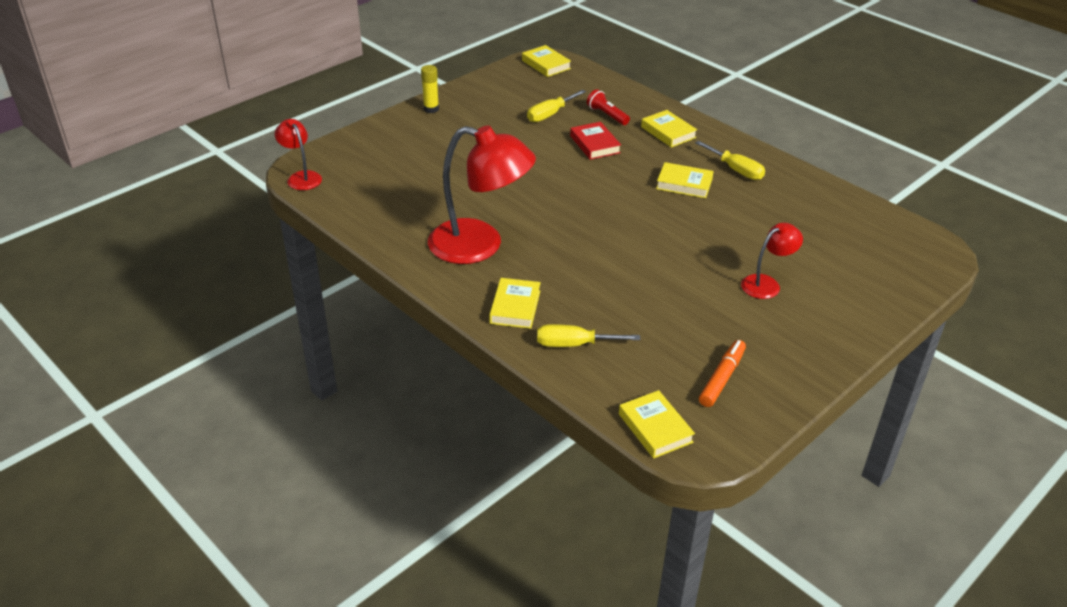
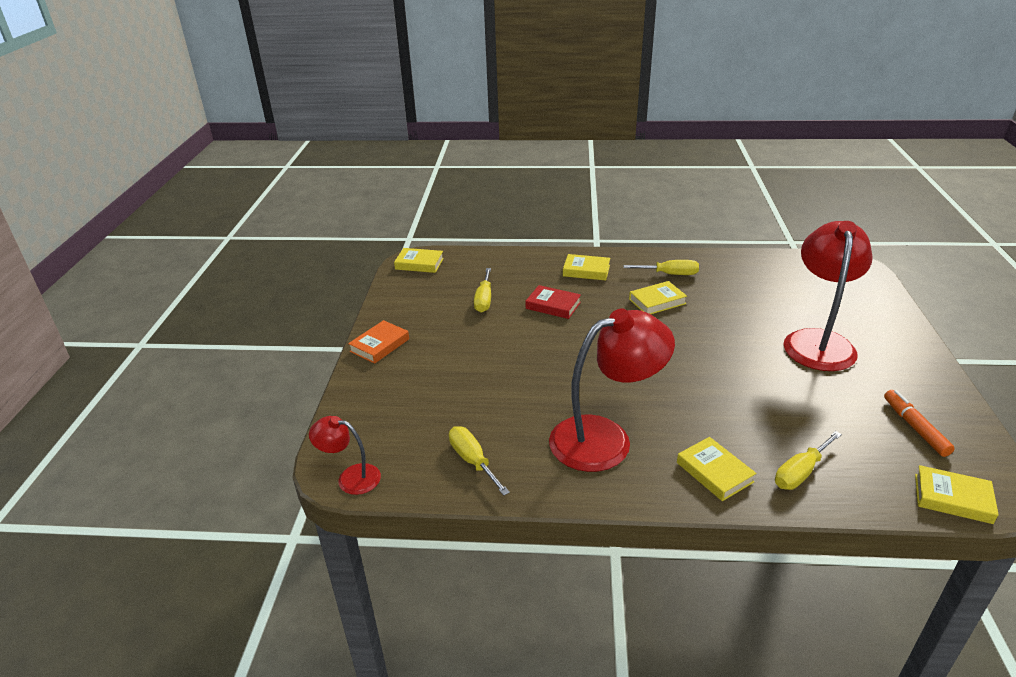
camera: 40 degrees left, 5 degrees down
(379, 209) = (473, 461): none -> yellow screwdriver
(431, 109) = (379, 345): yellow glue stick -> orange book
(607, 115) = (526, 279): red flashlight -> none
(766, 284) = (818, 341): red lamp -> red lamp, size x1.99

